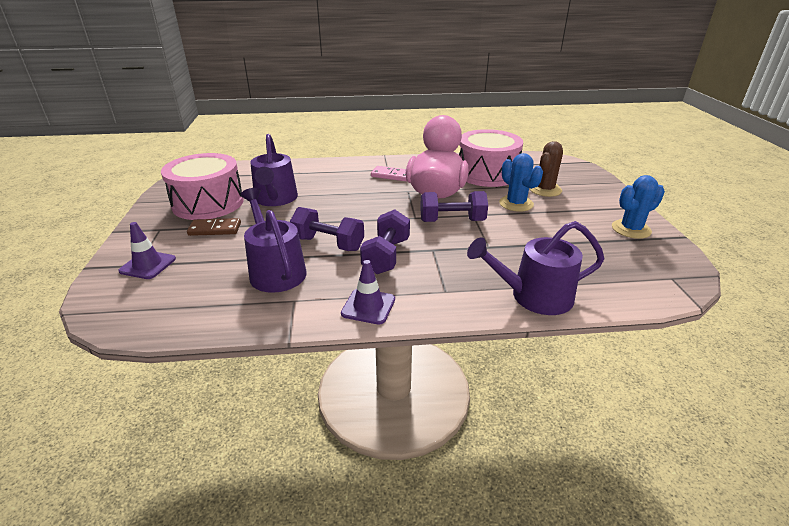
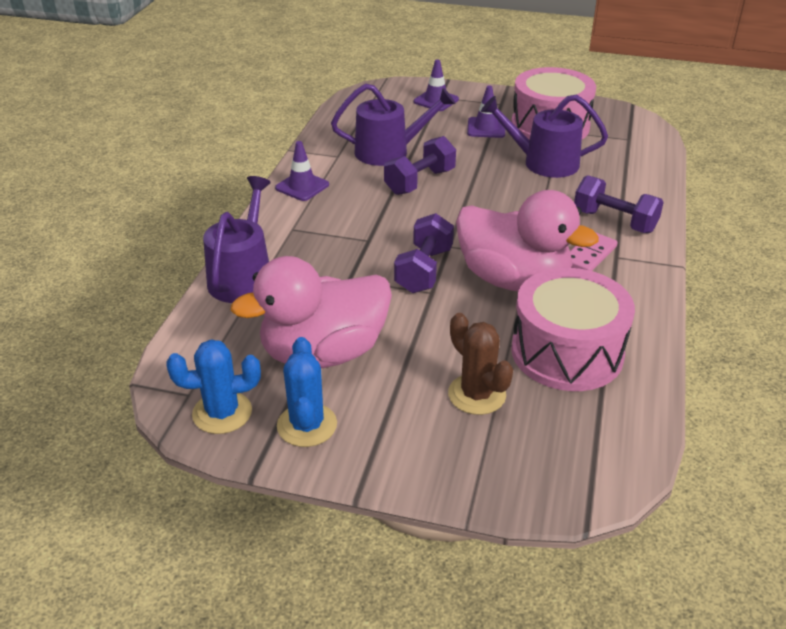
camera: 110 degrees right, 5 degrees up
(215, 229) = (486, 128): brown domino -> purple traffic cone
(386, 256) = (374, 209): purple dumbbell -> purple dumbbell (614, 221)
(516, 204) = (443, 342): blue cactus -> blue cactus (222, 413)
(571, 238) = (323, 353): none -> pink duck

